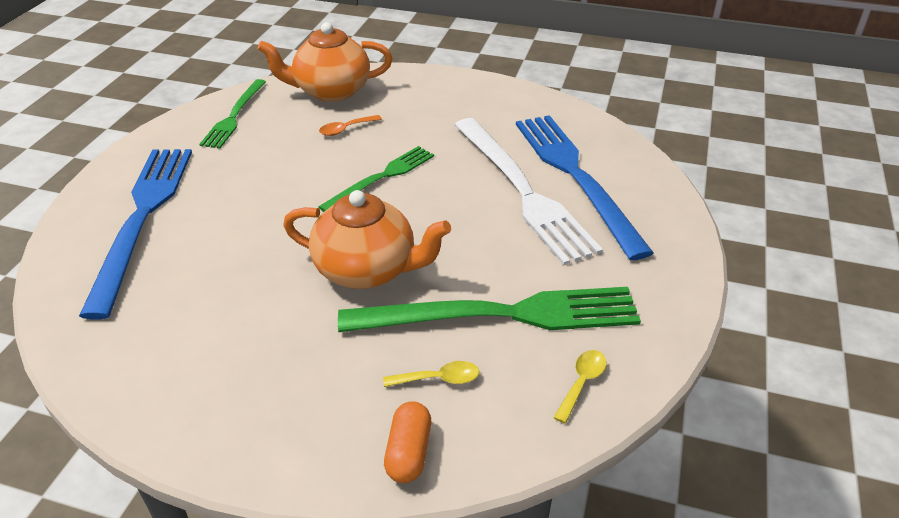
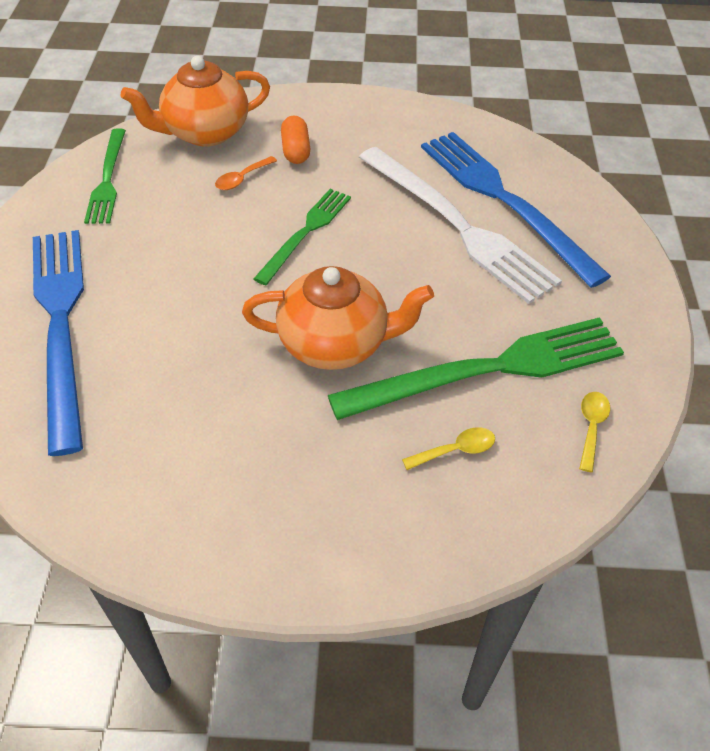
camera: 15 degrees left, 10 degrees up
(408, 452) = (457, 533): orange capsule -> orange capsule (295, 150)

